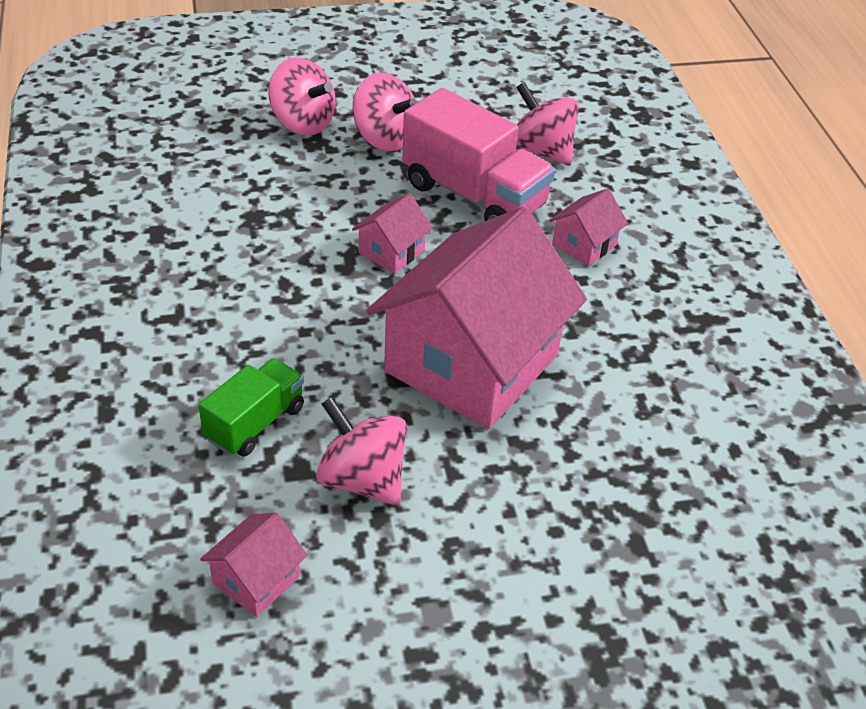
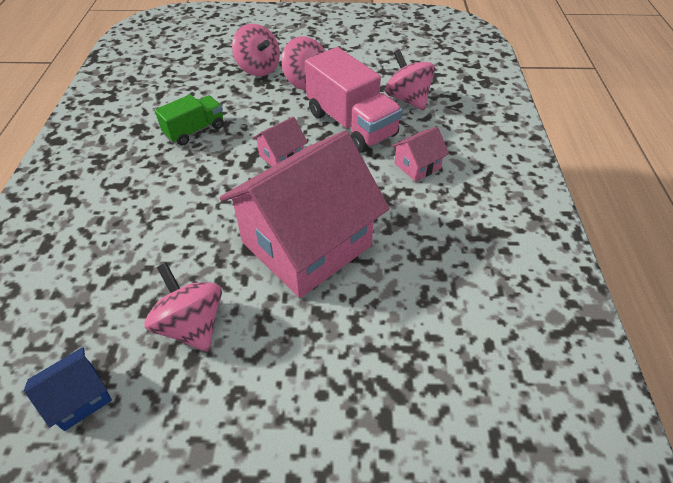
camera: 15 degrees right, 5 degrees up
(255, 423) = (137, 269): green truck -> green truck (195, 131)
(256, 580) = (79, 397): pink house -> blue house

